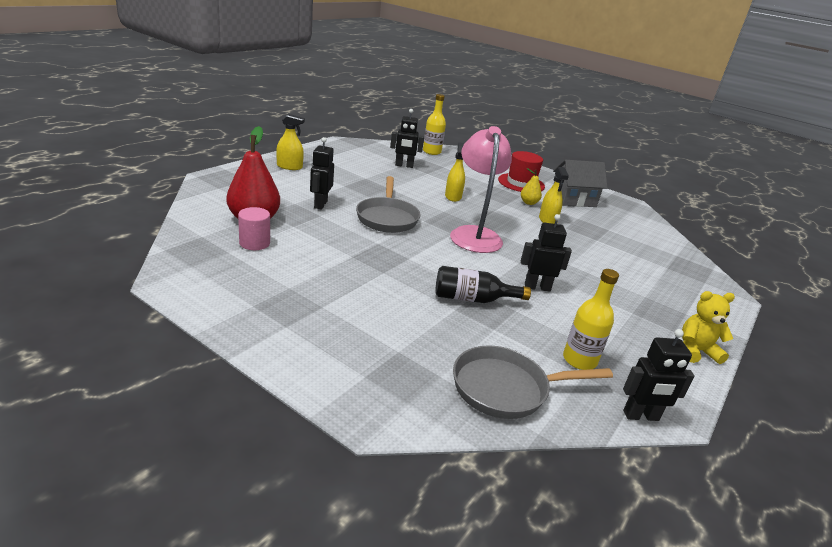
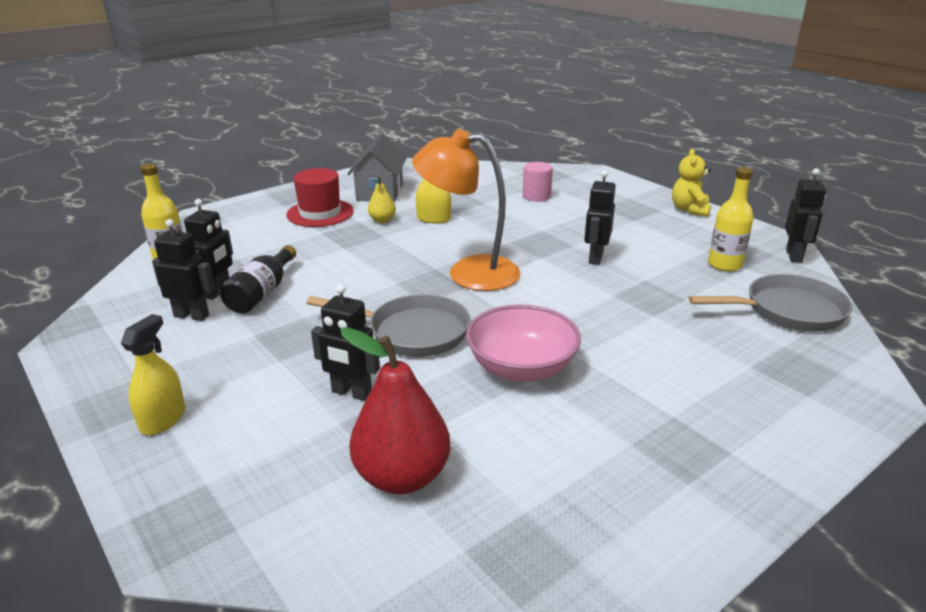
camera: 70 degrees left, 0 degrees up
(254, 243) = (493, 477): pink cylinder -> pink cylinder (536, 196)
(361, 252) = (521, 368): none -> pink bowl
(377, 162) = (192, 316): none -> black robot
(453, 196) = (350, 268): yellow spray bottle -> none
(473, 299) = (629, 301): black bottle -> black bottle (262, 293)
(474, 234) = (468, 272): pink lamp -> orange lamp
(506, 388) = (787, 311): grey pan -> grey pan turned 105 degrees counterclockwise

